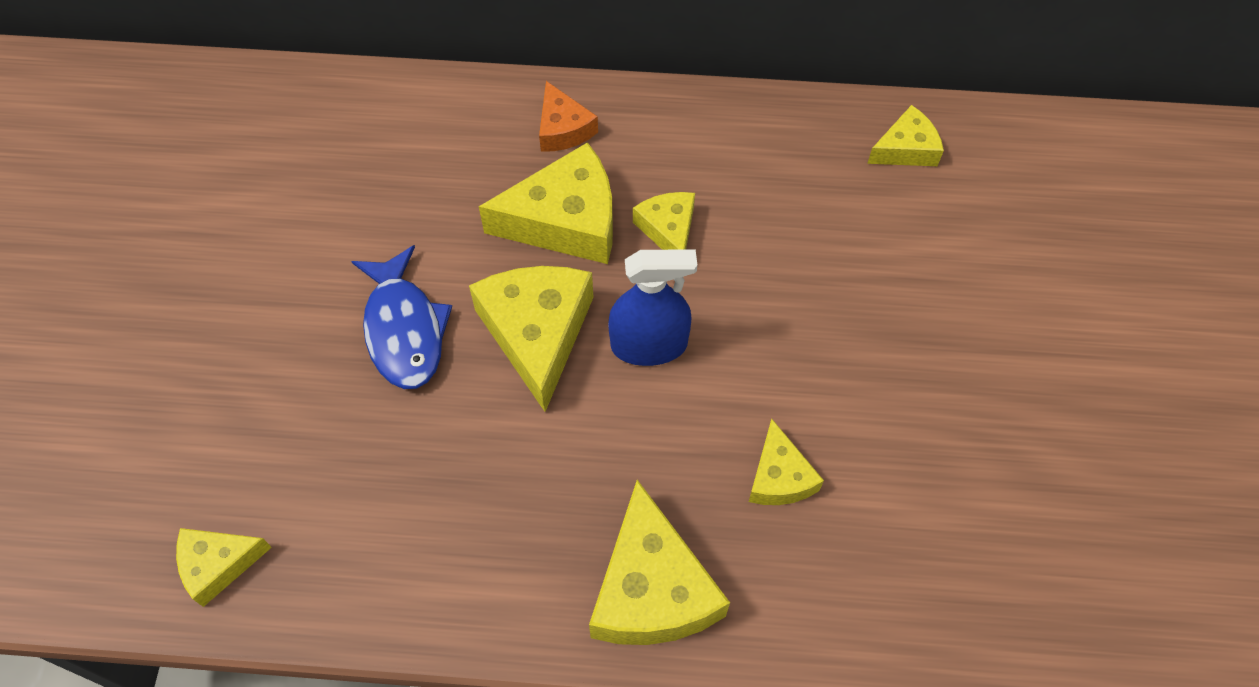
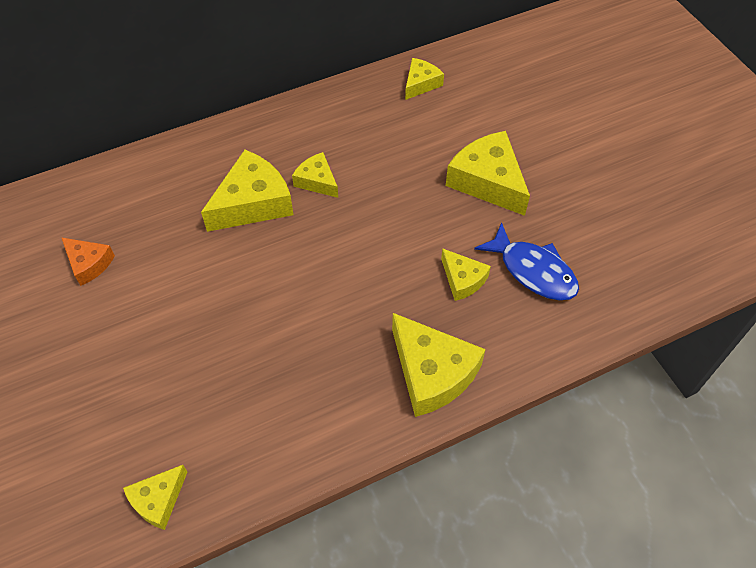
camera: 30 degrees left, 5 degrees down
(404, 329) = (192, 307): blue fish -> blue fish (533, 271)
(537, 333) = (276, 271): yellow cheese -> yellow cheese (488, 181)
(563, 129) = (218, 154): orange cheese -> orange cheese (89, 264)
(649, 345) = (346, 246): blue spray bottle -> none

